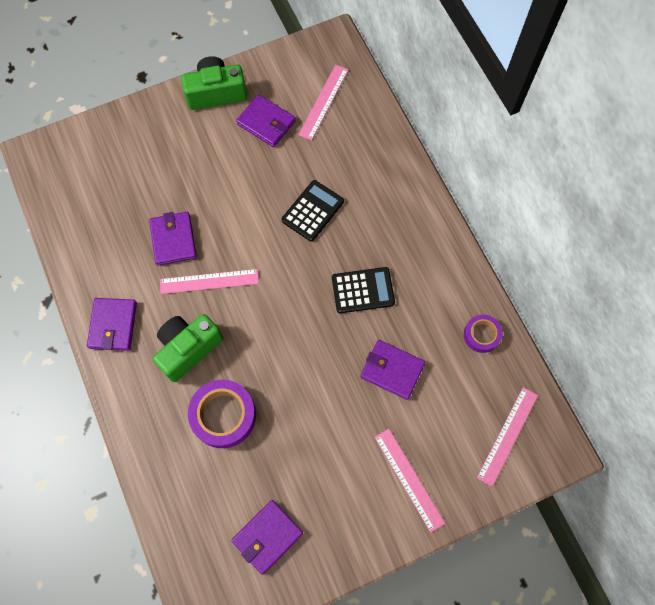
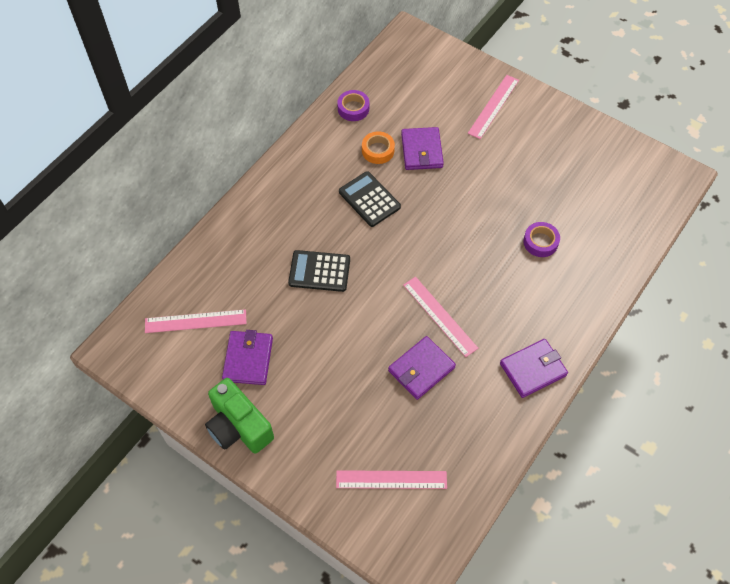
camera: 120 degrees left, 10 degrees down
(188, 349) = (509, 298): green camera -> none
(223, 415) = (540, 242): purple tape -> purple tape, size x0.58
(267, 537) = (599, 168): purple wallet -> none
(415, 329) = (378, 150): none -> orange tape
(508, 436) = (419, 65): pink ruler -> pink ruler (391, 479)

